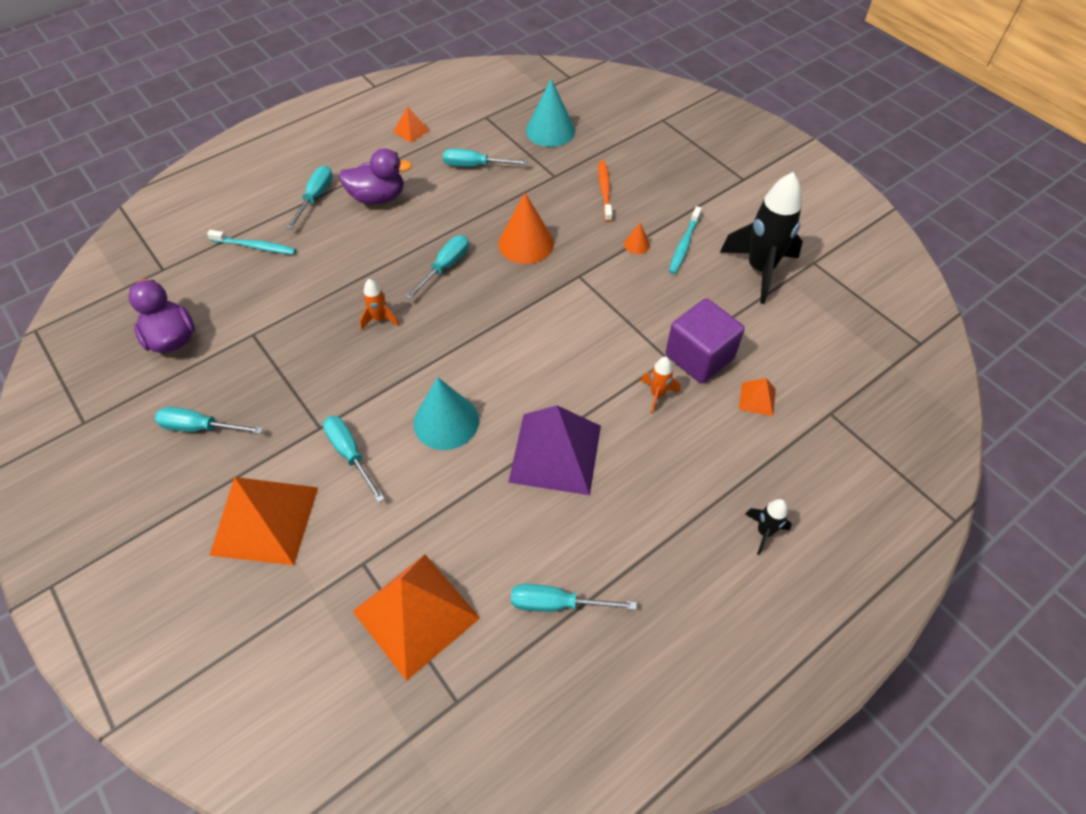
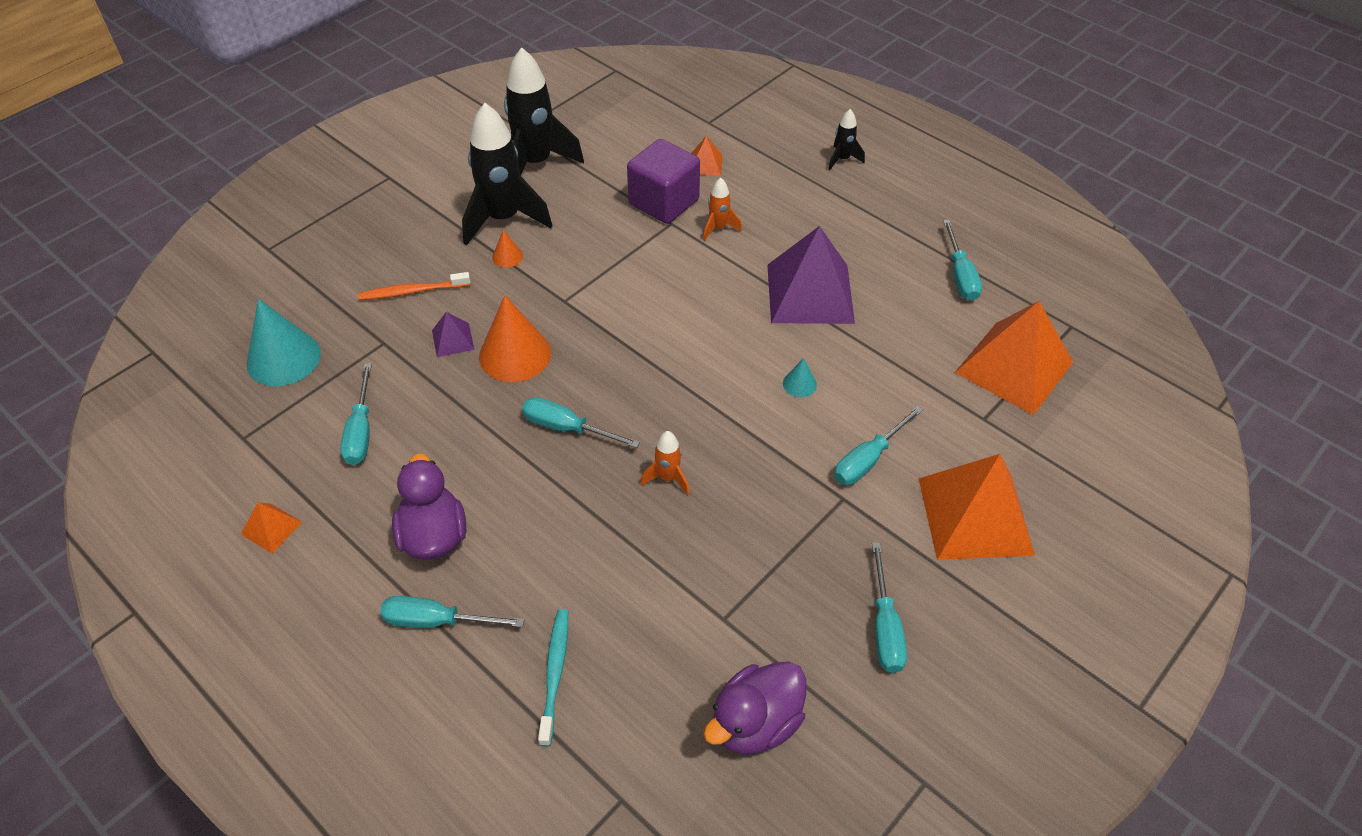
camera: 100 degrees left, 5 degrees down
(446, 421) = (799, 384): turquoise cone -> turquoise cone, size x0.46
(549, 211) = (453, 340): none -> purple pyramid
(684, 244) = (503, 219): turquoise toothbrush -> black rocket

